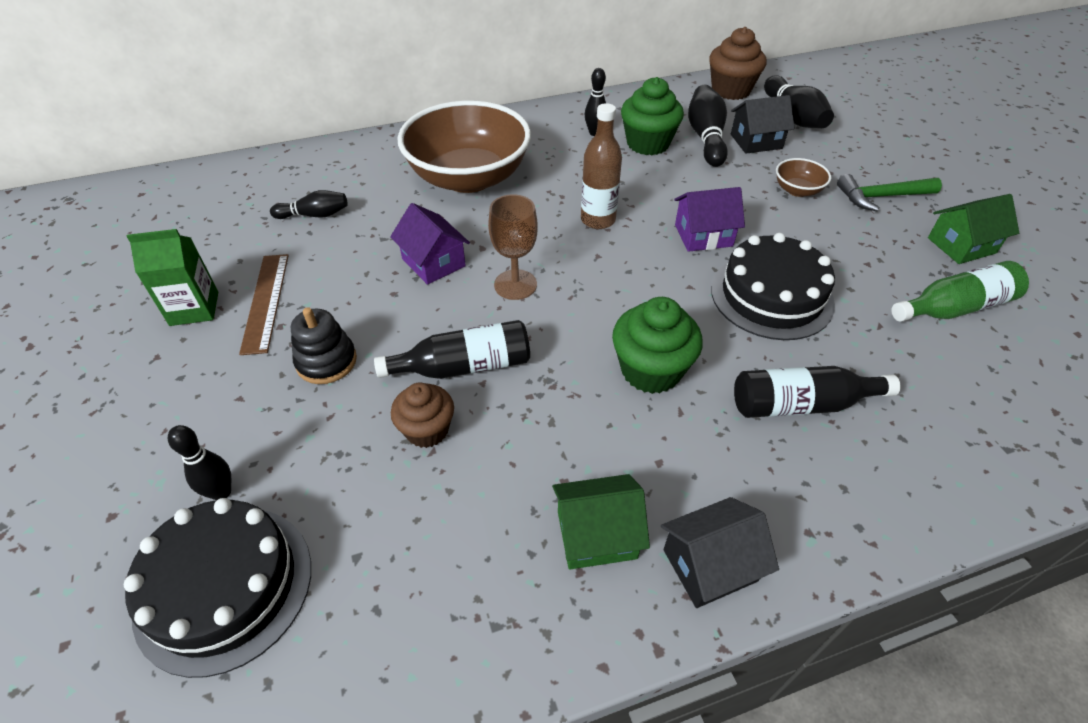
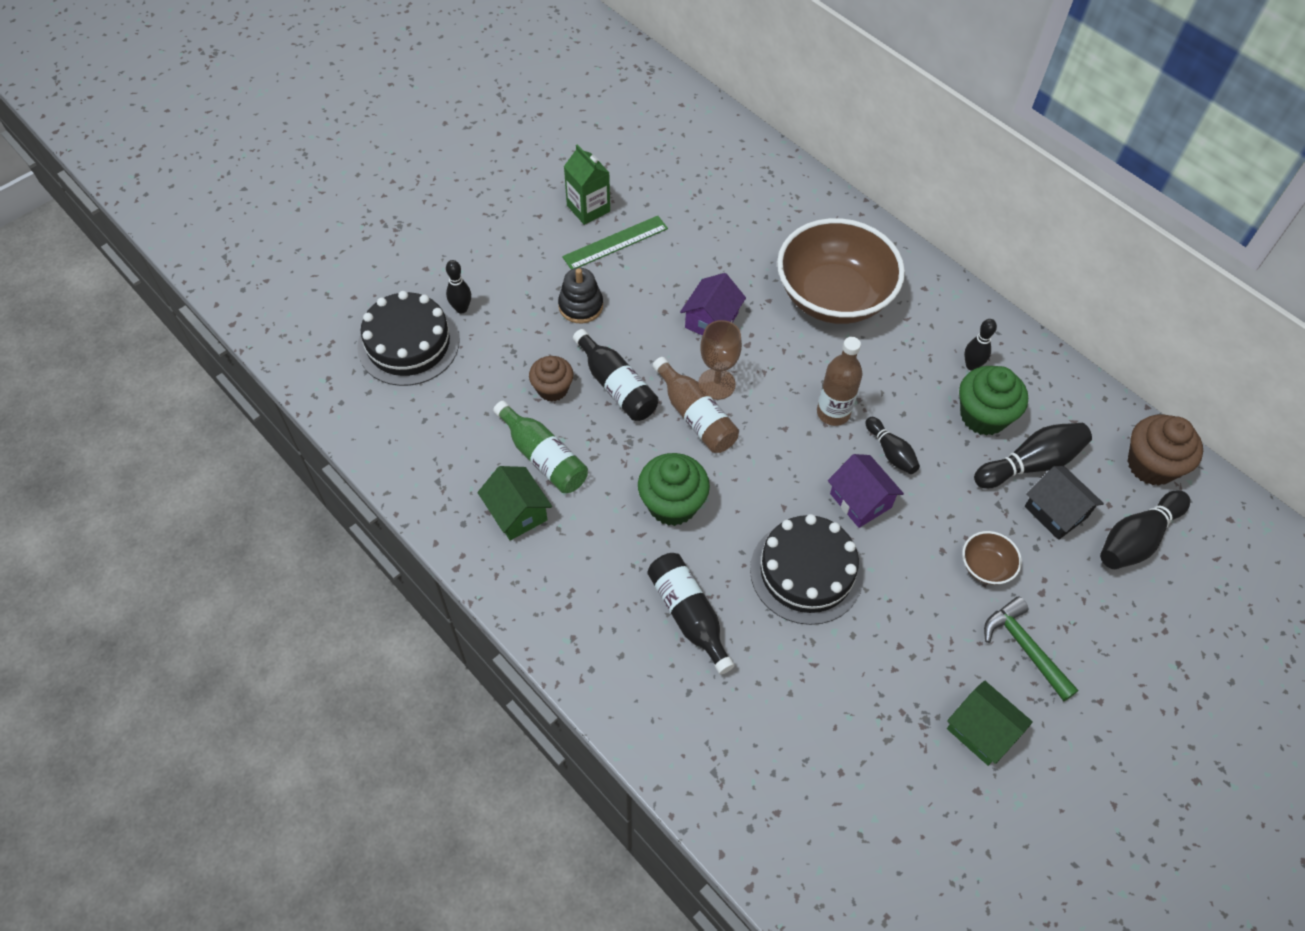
camera: 65 degrees right, 10 degrees up
(265, 302) = (615, 242): brown ruler -> green ruler
(314, 215) = (721, 219): black bowling pin -> black bowling pin (891, 452)
(546, 314) = (695, 416): none -> brown bottle
(709, 565) = (522, 582): black house -> none
(954, 308) = (874, 726): green bottle -> green bottle (543, 457)

